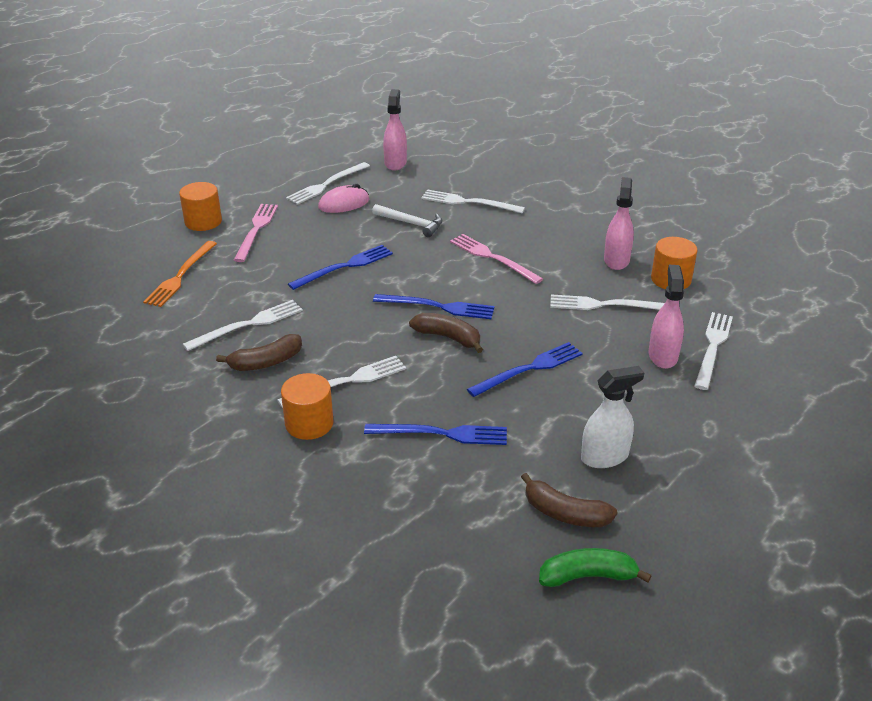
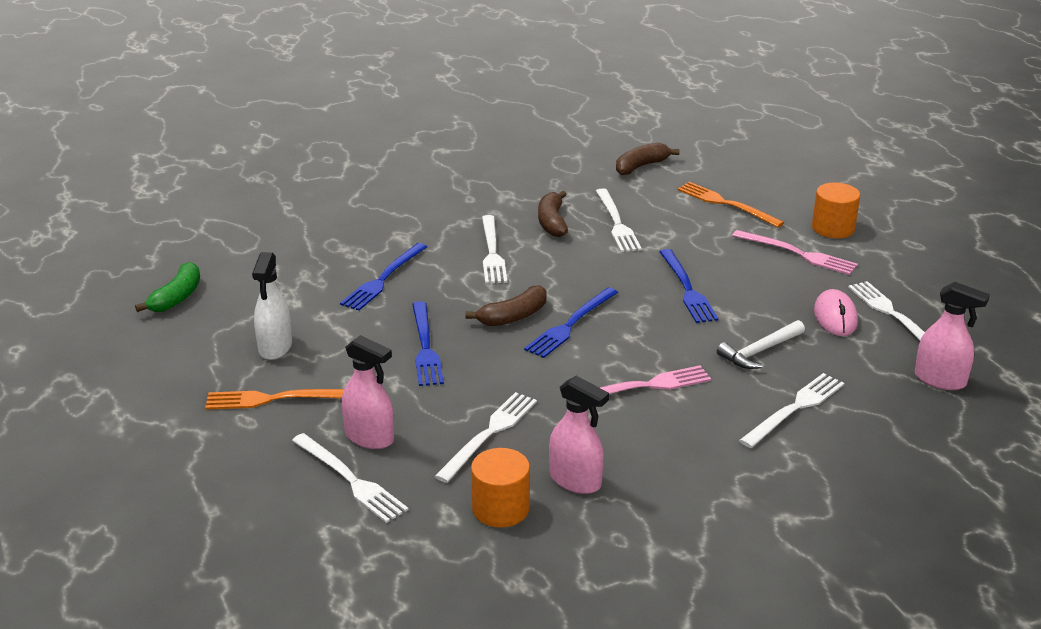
camera: 115 degrees right, 5 degrees down
(309, 423) = (453, 226): orange cylinder -> none
(564, 513) = (241, 307): brown banana -> brown banana (641, 166)
(669, 423) = (276, 399): none -> orange fork

